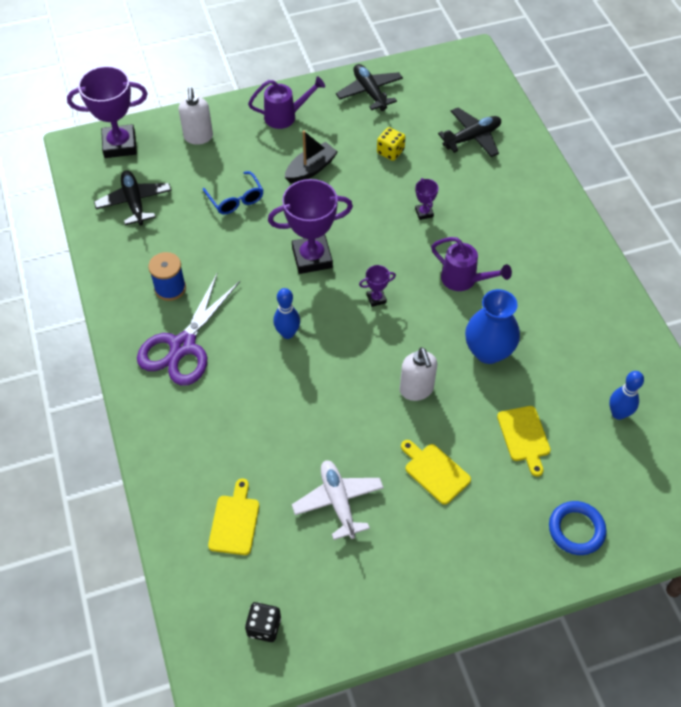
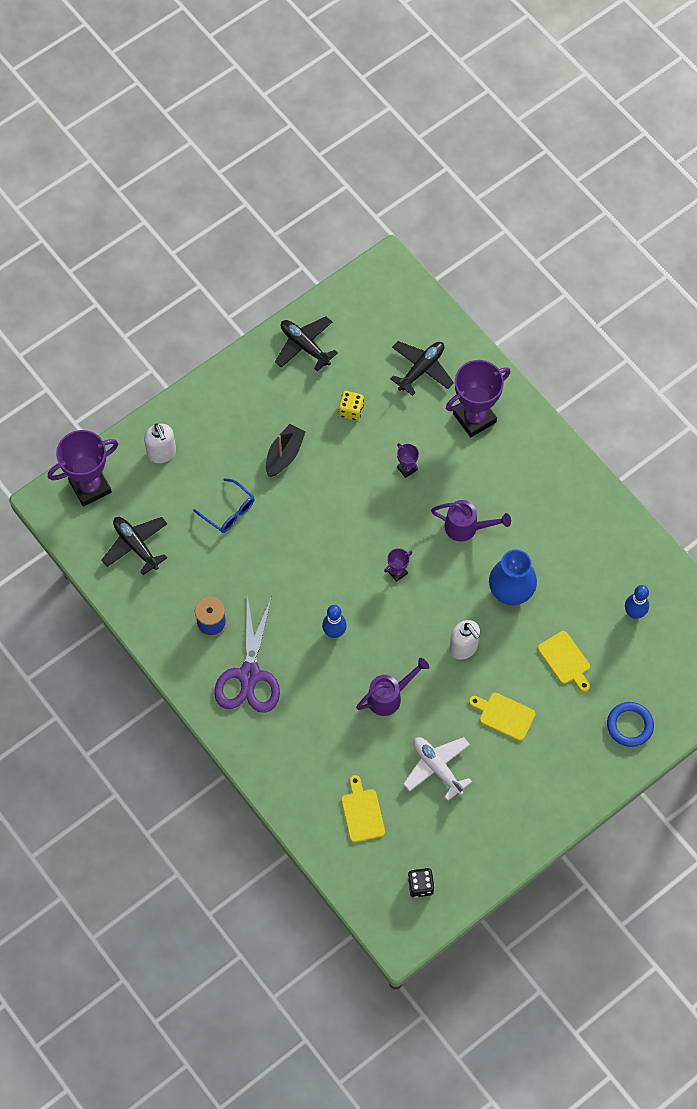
camera: 20 degrees left, 10 degrees up
(285, 116) = (235, 401): purple watering can -> purple watering can (389, 696)
(312, 258) = (324, 550): purple trophy -> purple trophy (474, 418)

